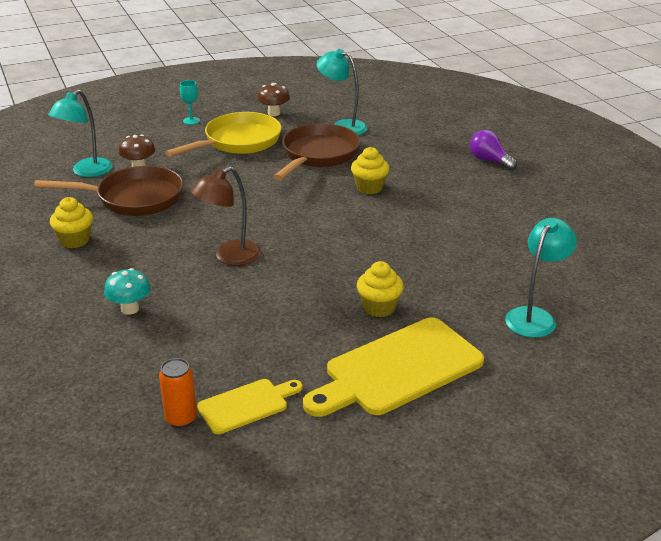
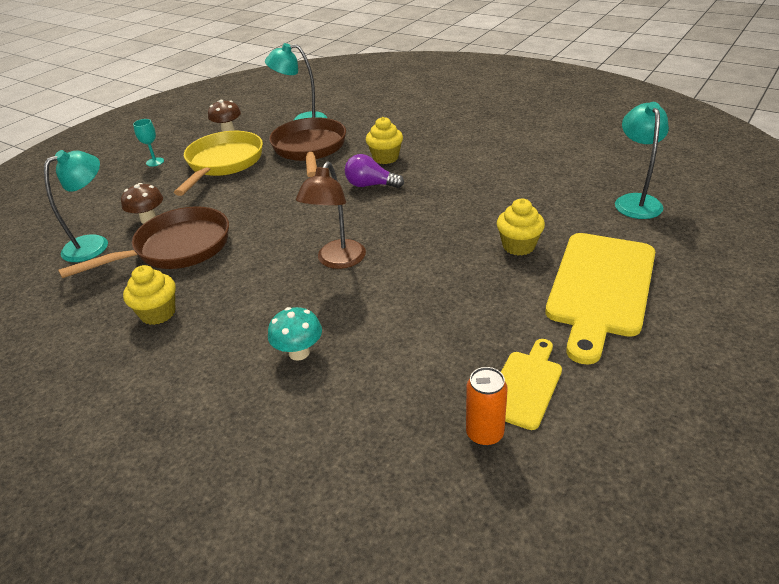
camera: 30 degrees left, 5 degrees up
(86, 172) = (94, 244): turquoise lamp -> turquoise lamp turned 135 degrees counterclockwise
(489, 161) = (450, 106): purple light bulb -> purple light bulb (370, 185)

